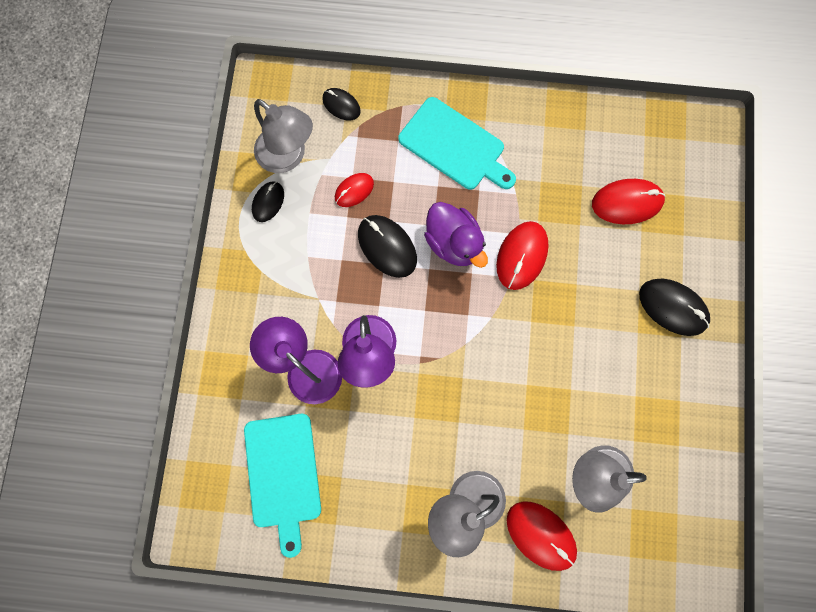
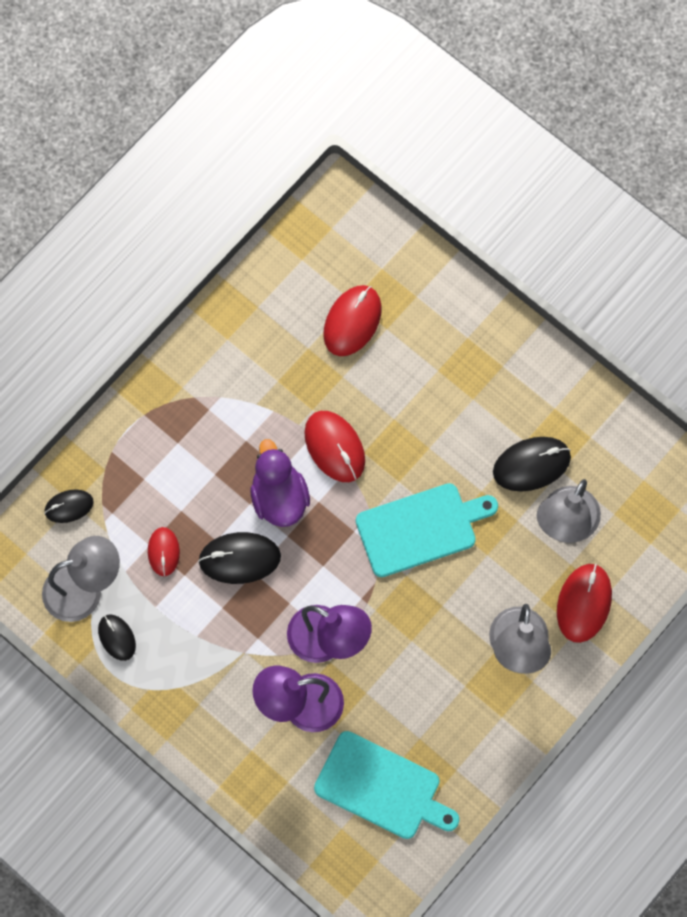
camera: 55 degrees left, 5 degrees down
(453, 243) = (279, 497): purple duck -> purple duck turned 105 degrees counterclockwise
(455, 146) = (188, 432): turquoise cutting board -> turquoise cutting board (421, 528)
(541, 535) = (584, 603): red mouse -> red mouse turned 60 degrees counterclockwise
(673, 307) = (472, 354): black mouse -> black mouse (531, 465)

